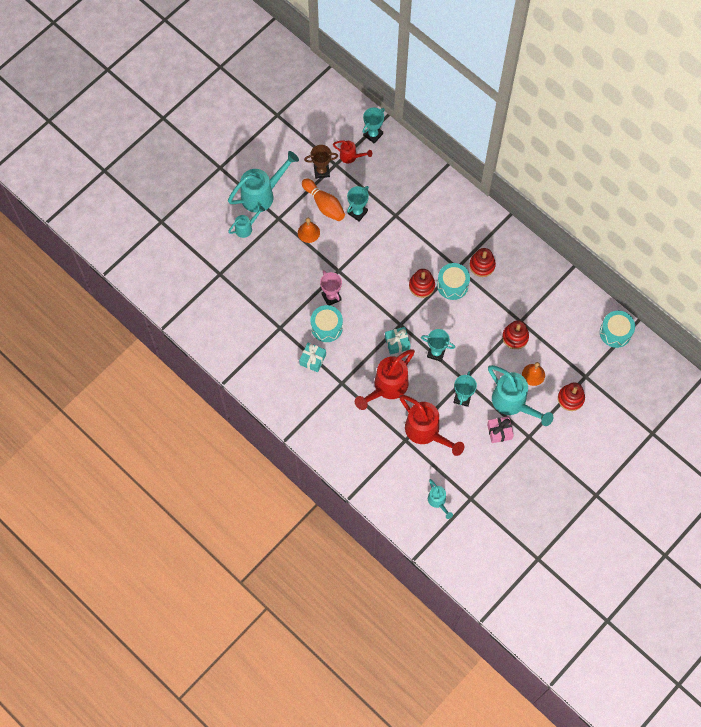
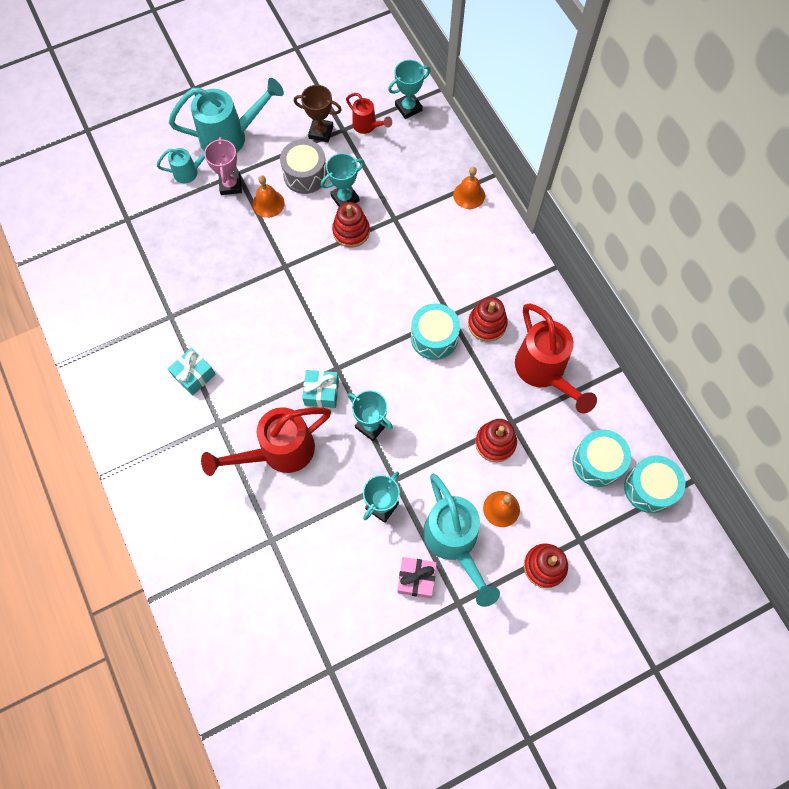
camera: 20 degrees right, 0 degrees up
(324, 204) = (305, 175): orange bowling pin -> grey drum
(326, 327) = (234, 337): turquoise drum -> turquoise drum (597, 462)
(331, 297) = (259, 298): pink trophy -> pink trophy (230, 185)
(421, 286) = (390, 324): red stacking toy -> red stacking toy (351, 231)
(426, 432) = (307, 540): red watering can -> red watering can (544, 372)
(437, 183) = (469, 195): none -> orange bell
(438, 502) = (278, 657): turquoise watering can -> none

